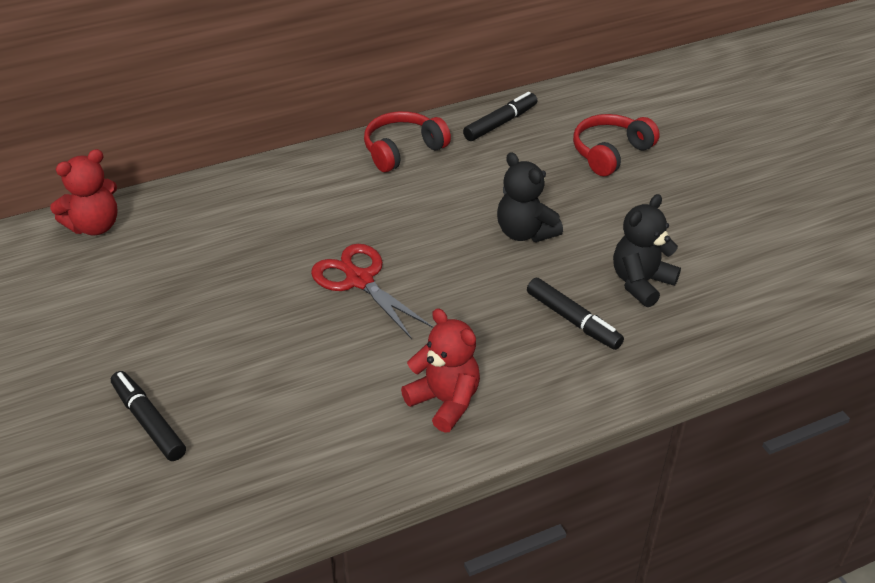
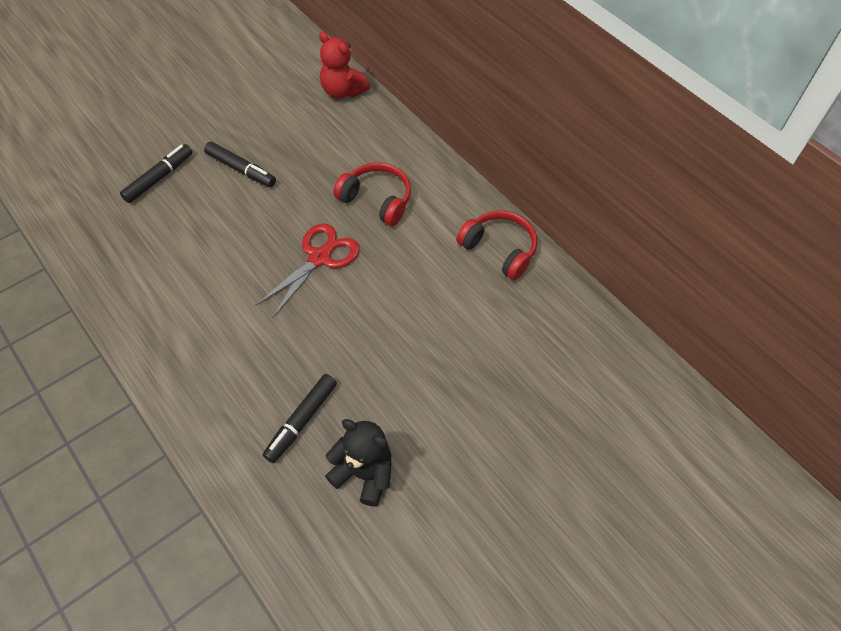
camera: 75 degrees right, 15 degrees up
(445, 401) = (194, 342): red teddy bear -> none
(500, 123) = (572, 317): black marker -> black marker (241, 169)
(525, 232) = (411, 365): black teddy bear -> none
(610, 153) = (560, 423): red headphones -> red headphones (376, 200)

